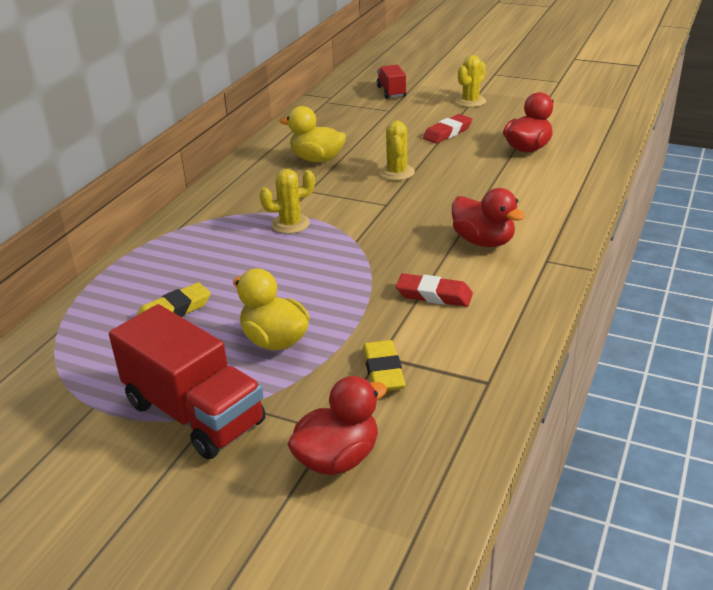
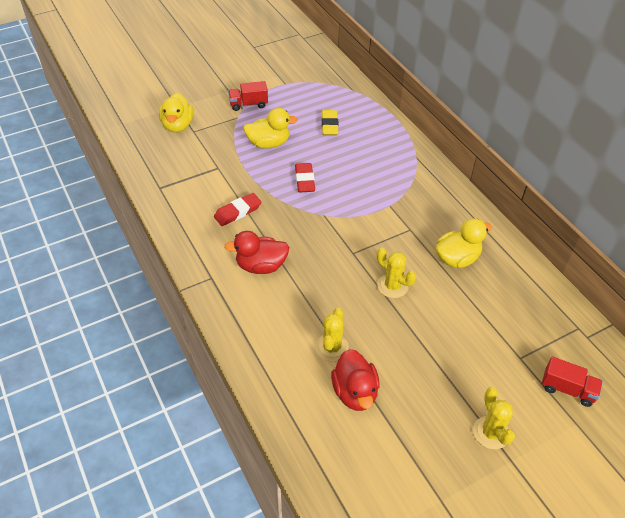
camera: 125 degrees right, 15 degrees up
(194, 413) = (248, 104): red truck -> red truck, size x0.52
(290, 224) = (373, 200): yellow cactus -> yellow cactus (332, 347)
(337, 458) = (178, 126): red duck -> yellow duck
(383, 371) = (207, 163): yellow eraser -> none
(447, 133) = (434, 363): red eraser -> red eraser (304, 180)

